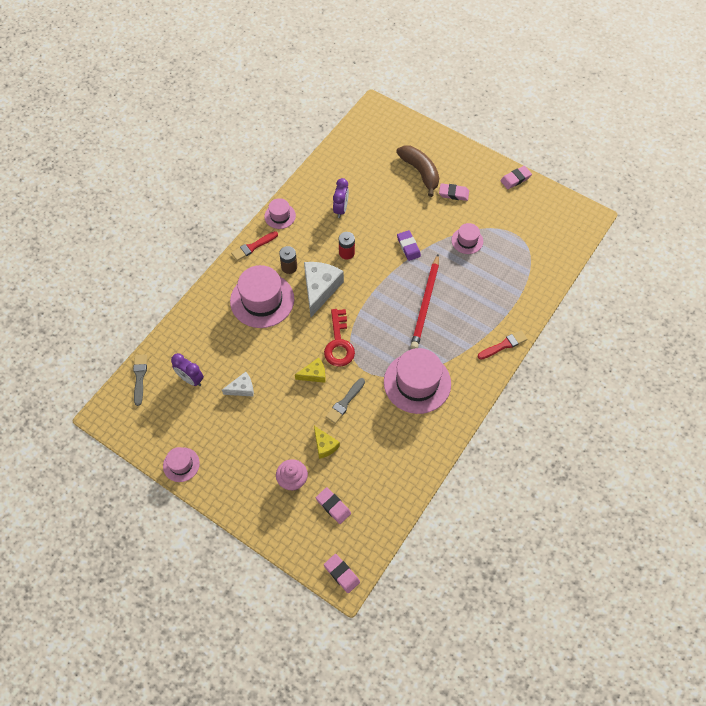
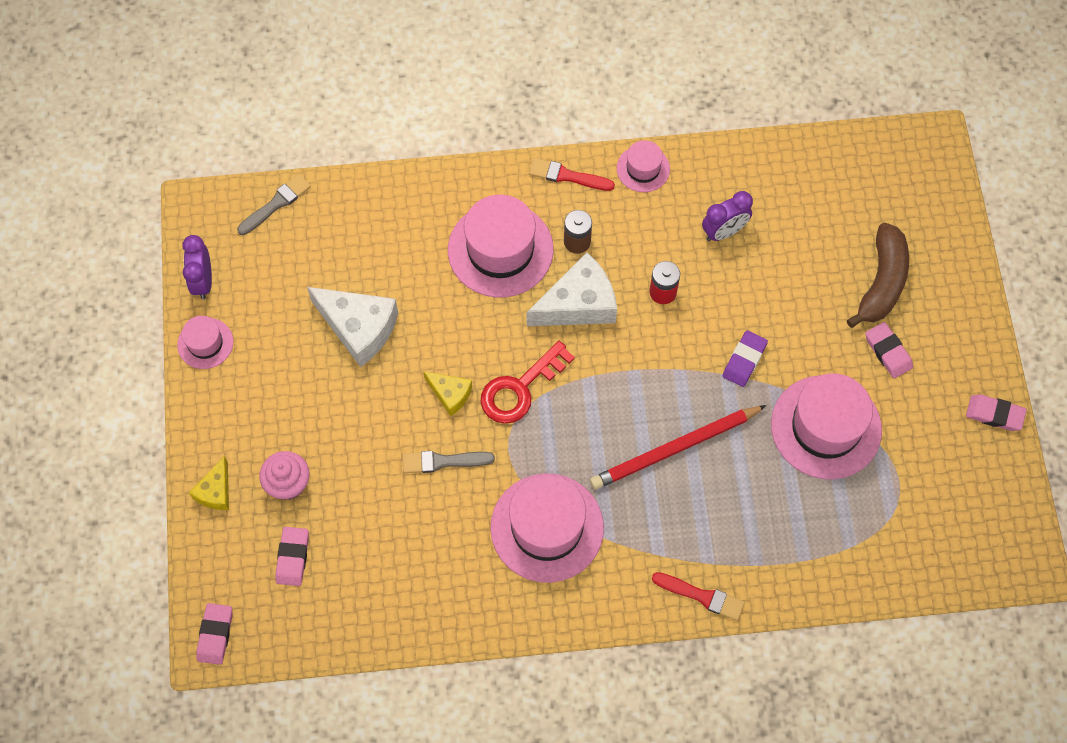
camera: 50 degrees right, 5 degrees up
(191, 379) = (321, 261): purple clock -> purple clock (203, 281)
(242, 388) = (359, 328): white cheese -> white cheese, size x1.84
(325, 445) = (364, 484): yellow cheese -> yellow cheese (215, 491)
(467, 241) = (826, 427): pink hat -> pink hat, size x1.94

